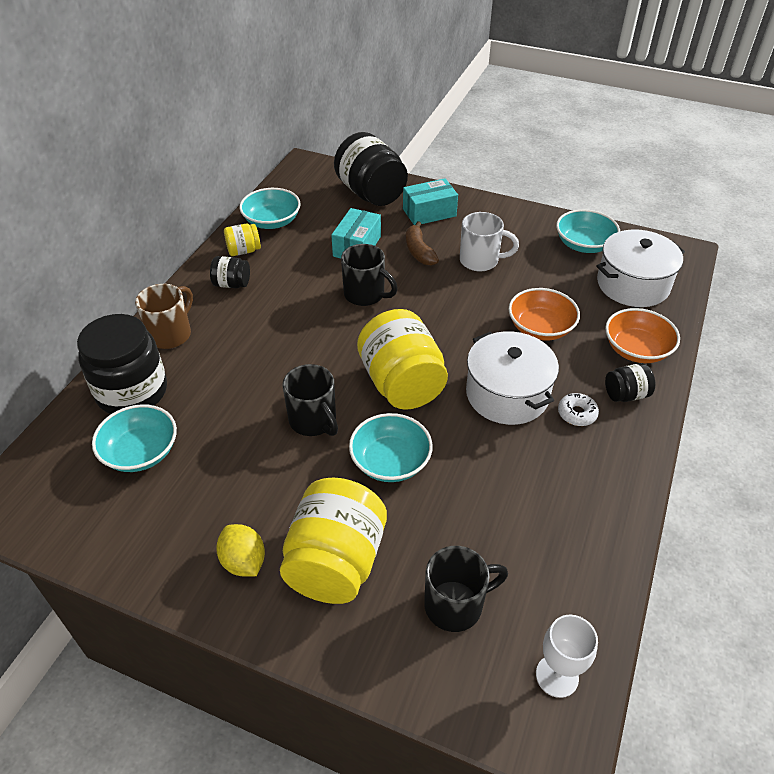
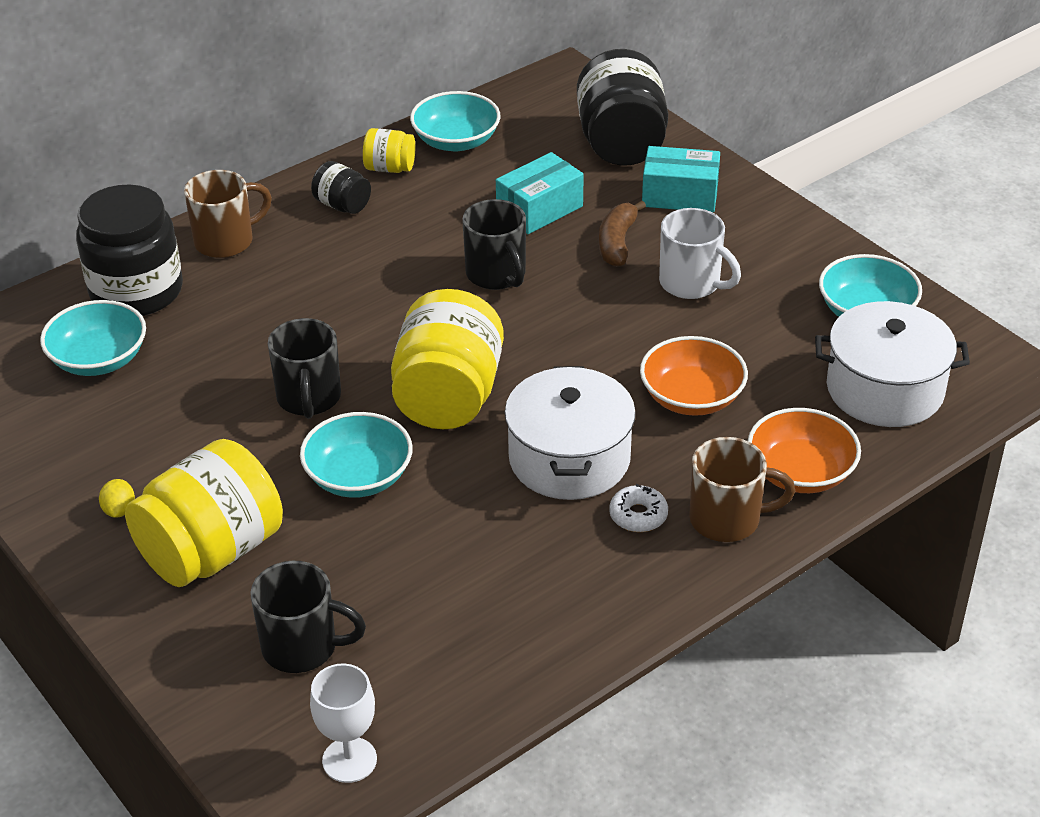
camera: 30 degrees right, 5 degrees down
(243, 561) = (119, 510): yellow lemon -> yellow lemon, size x0.62
(626, 394) = (727, 519): black jar -> brown mug

